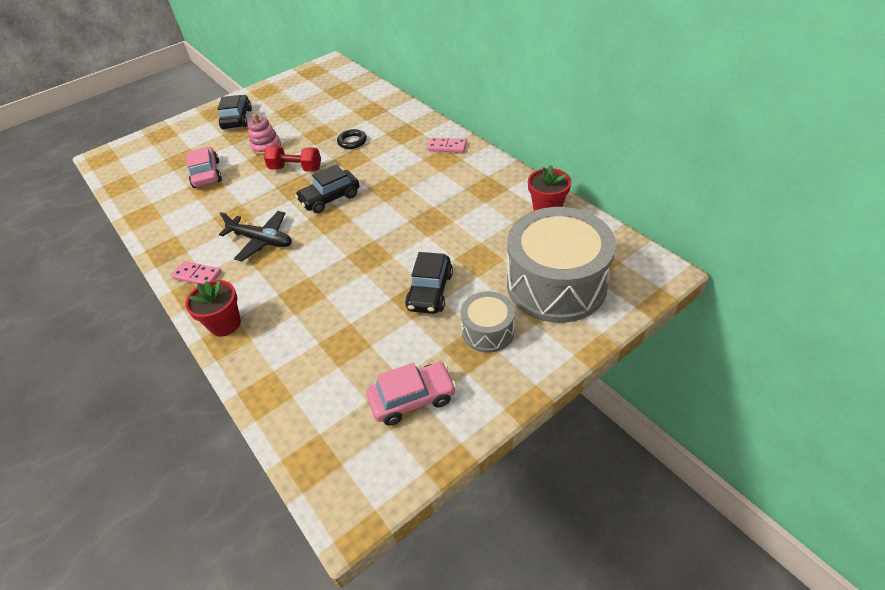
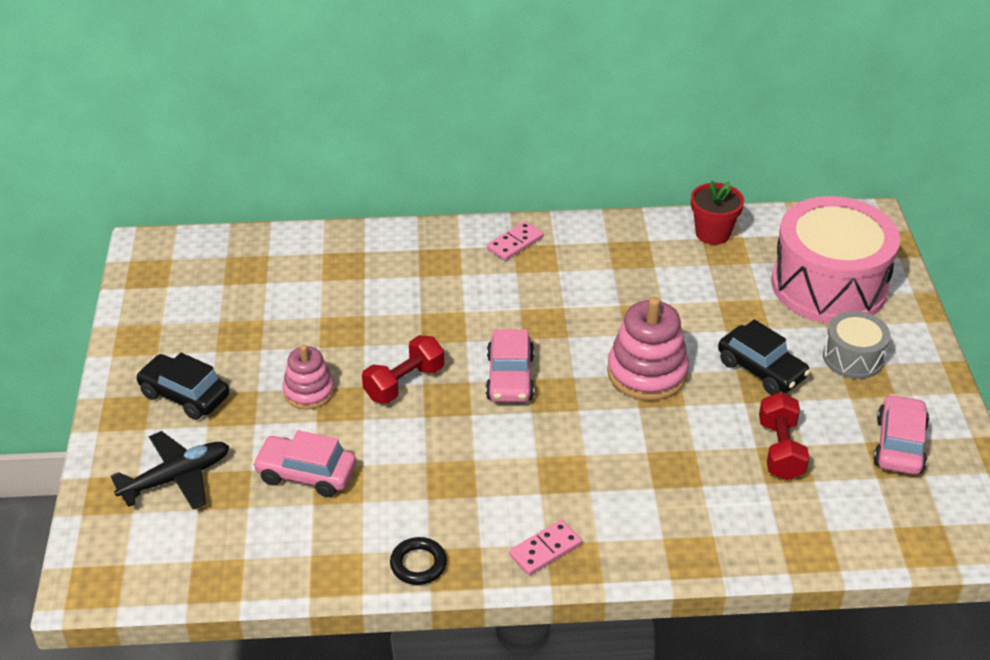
camera: 60 degrees left, 5 degrees down
(225, 324) = (666, 550): red flower pot -> none
(262, 240) = (533, 468): black plane -> black plane (176, 478)
(330, 198) = (510, 378): black car -> pink car
(352, 141) = (402, 310): black ring -> black ring (418, 564)
(356, 336) = (780, 450): none -> red dumbbell
(380, 244) = (647, 373): none -> pink stacking toy
(556, 284) = (829, 285): grey drum -> pink drum

